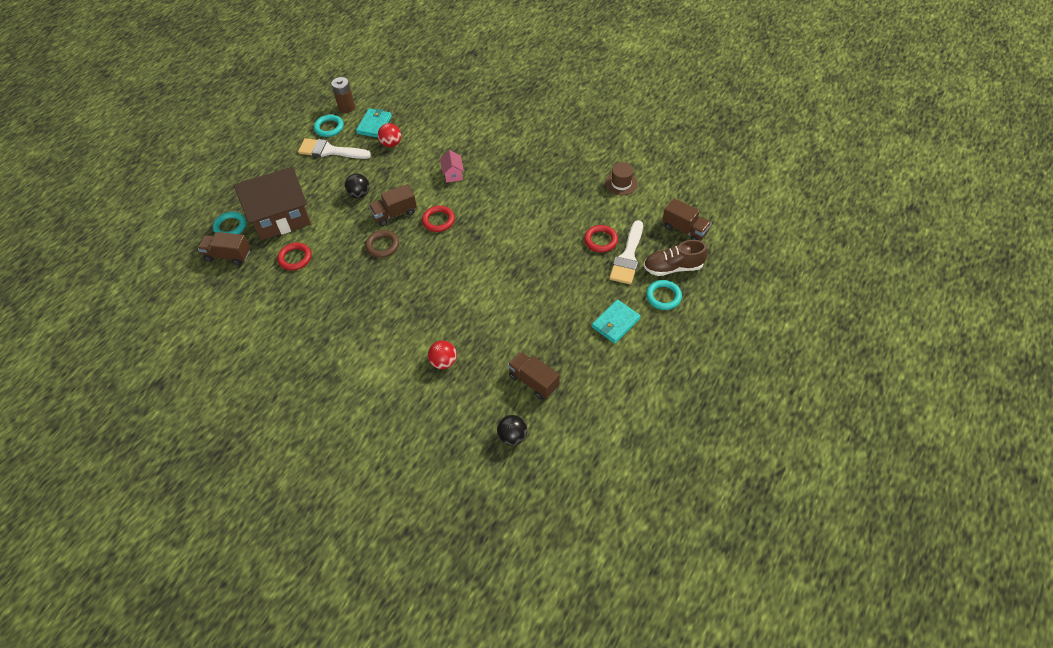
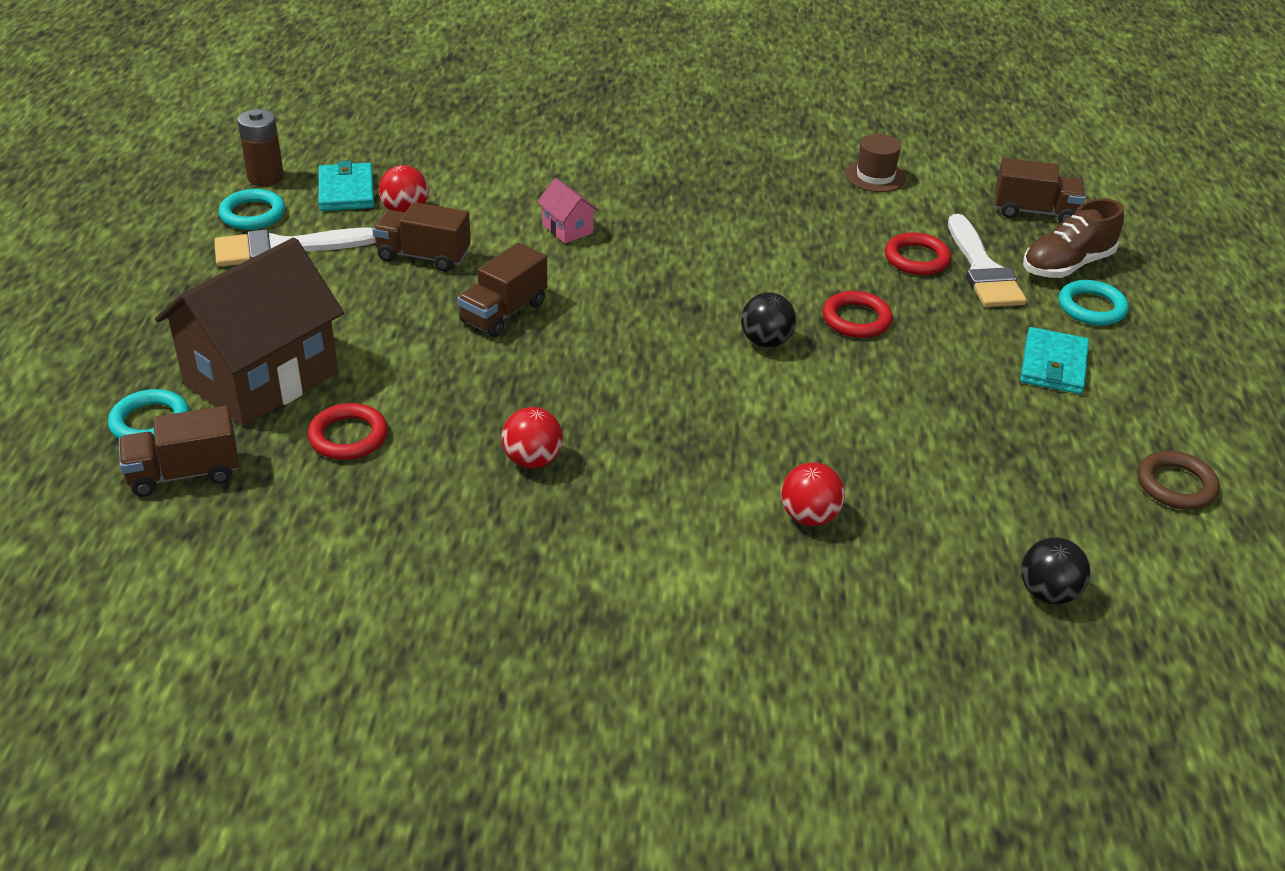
camera: 30 degrees left, 15 degrees down
(355, 294) = (532, 460): none -> red ball
(359, 194) = (404, 300): black ball -> black ball (765, 341)
(382, 245) = (522, 367): brown ring -> brown ring (1176, 485)
(438, 220) = (600, 302): red ring -> red ring (856, 319)
(533, 381) = (1001, 494): brown truck -> brown truck (423, 256)

